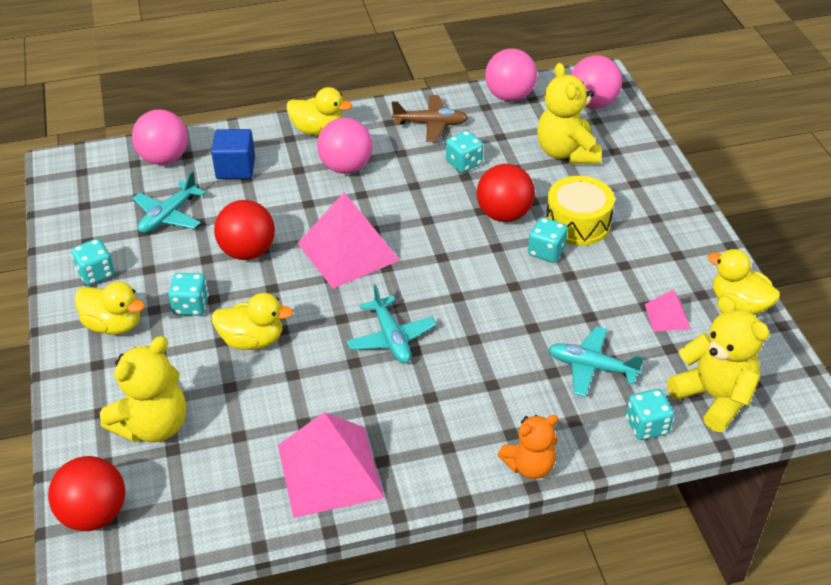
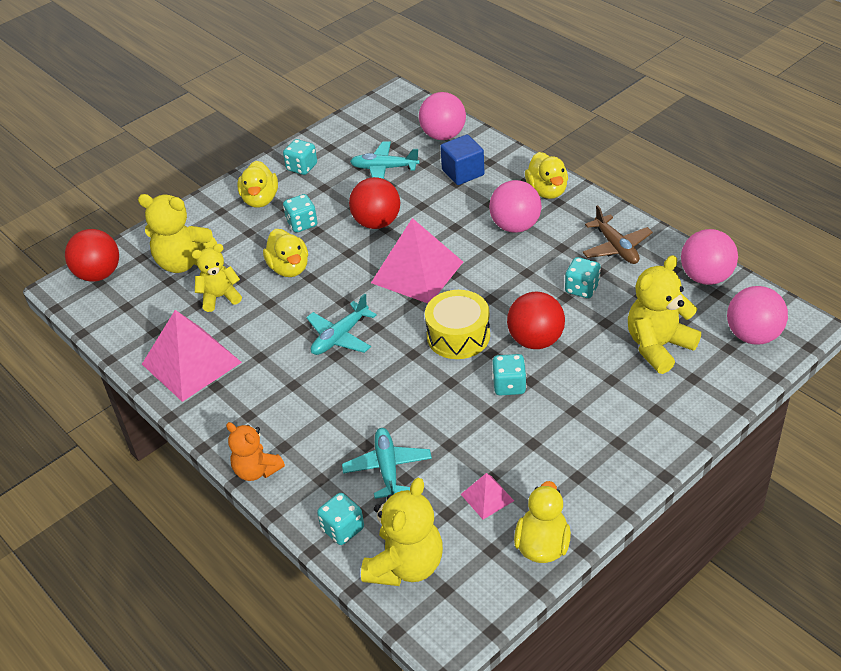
camera: 65 degrees right, 0 degrees up
(244, 412) = (220, 297): none -> yellow teddy bear
(578, 223) = (564, 391): yellow drum -> yellow drum (458, 336)

